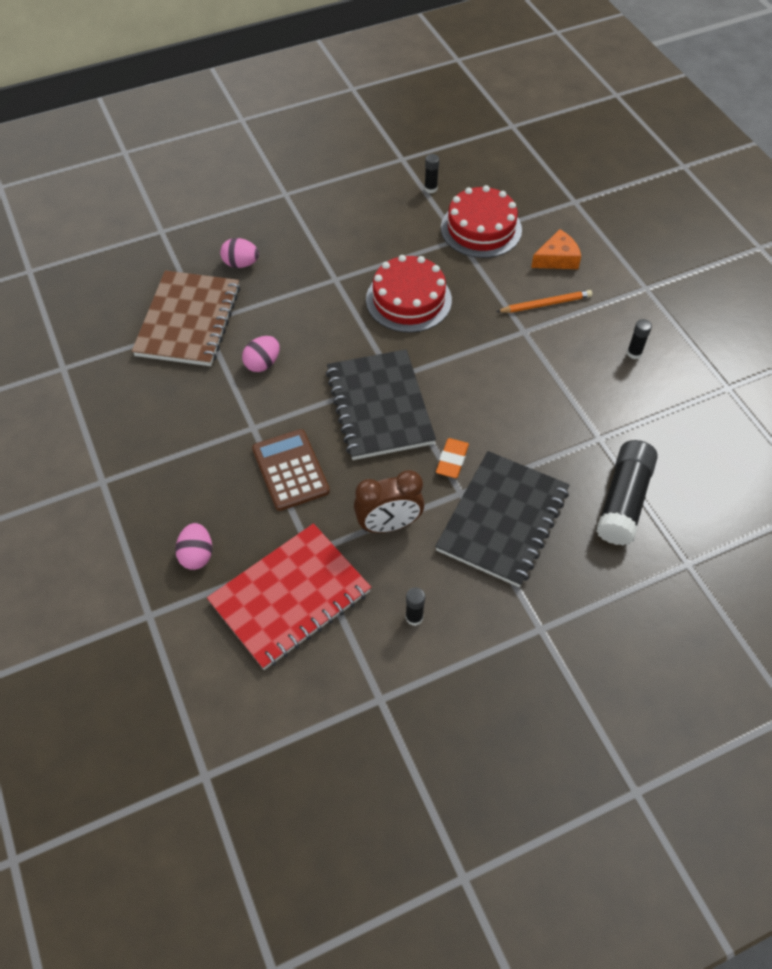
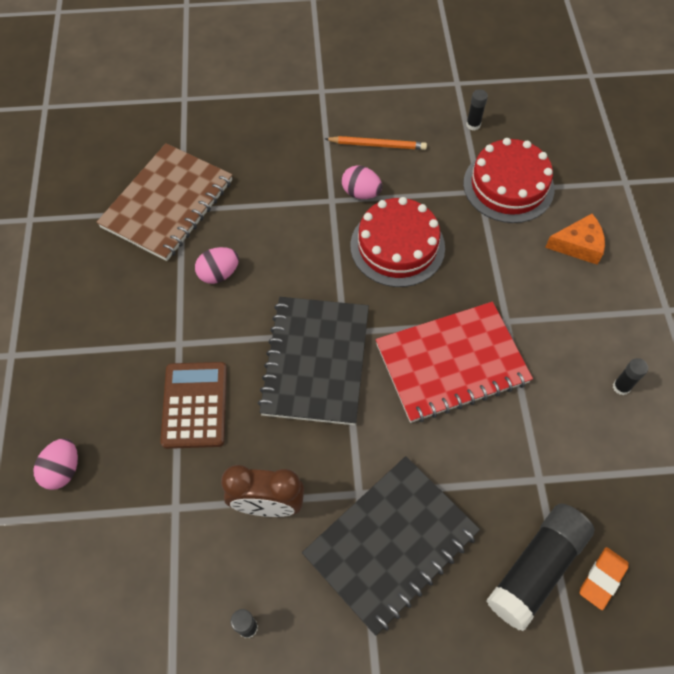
camera: 20 degrees right, 5 degrees up
(241, 264) = (245, 156): pink egg -> pink egg (361, 193)
(290, 597) = (132, 554): red notebook -> red notebook (451, 363)
(452, 460) = (365, 451): orange eraser -> orange eraser (602, 578)
(545, 304) = (543, 296): orange pencil -> orange pencil (377, 145)

